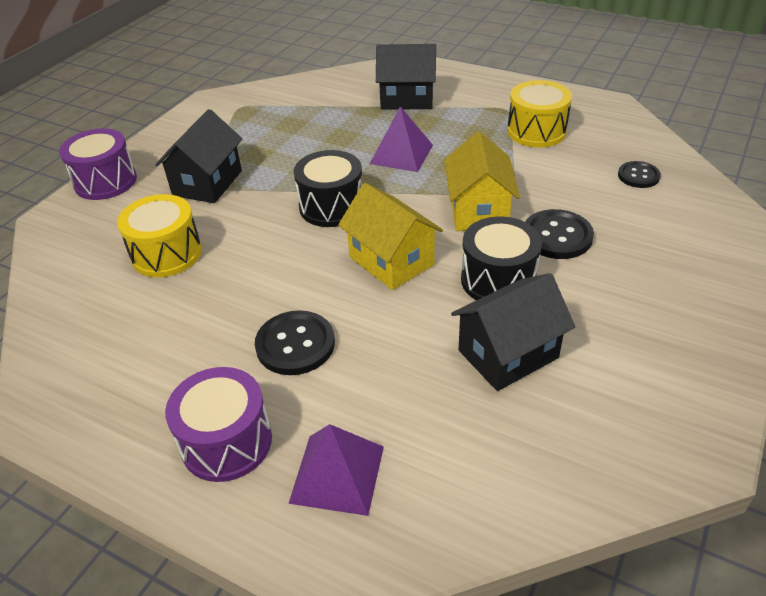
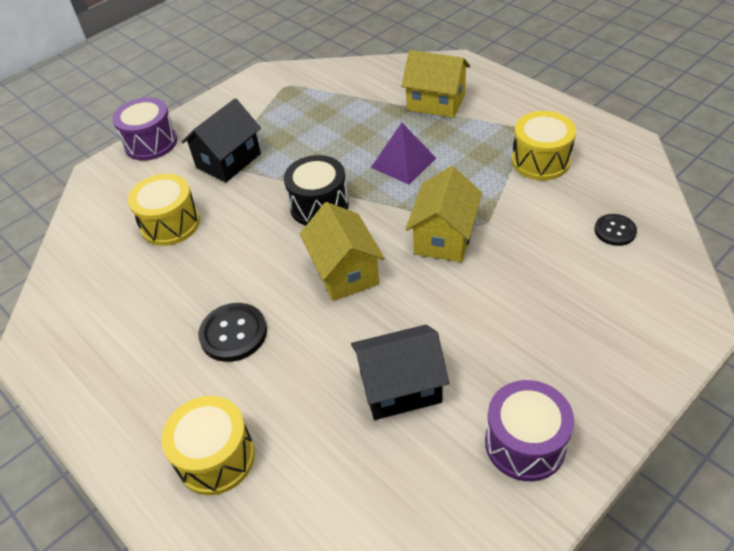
camera: 20 degrees right, 5 degrees up
(226, 442) = (148, 406): purple drum -> purple drum (525, 443)
(337, 474) = (216, 457): purple pyramid -> yellow drum
(407, 99) = (436, 102): black house -> yellow house
(498, 280) = (427, 312): black drum -> none
(557, 236) = (502, 280): black button -> none

